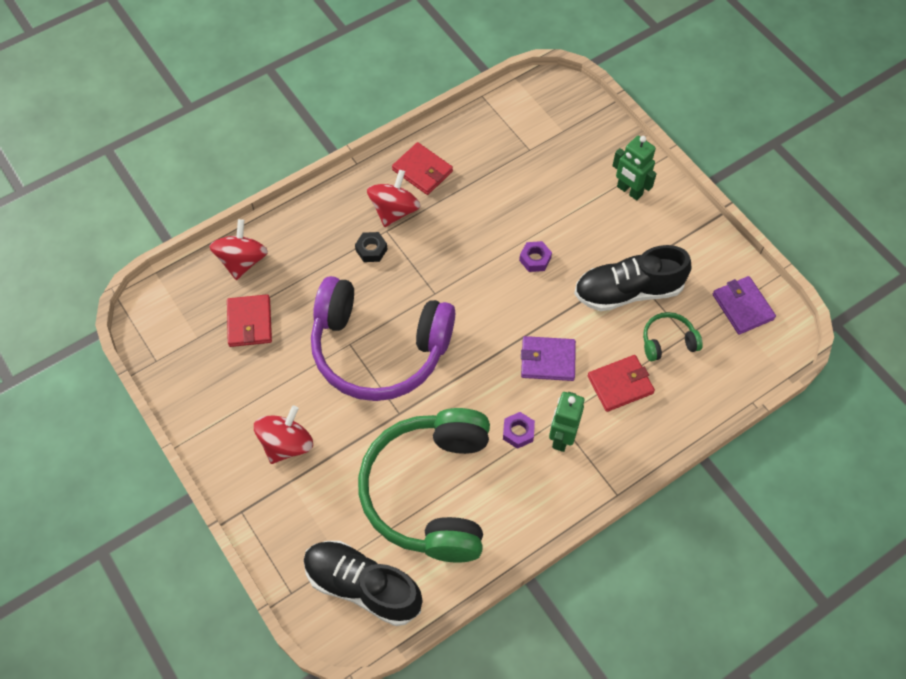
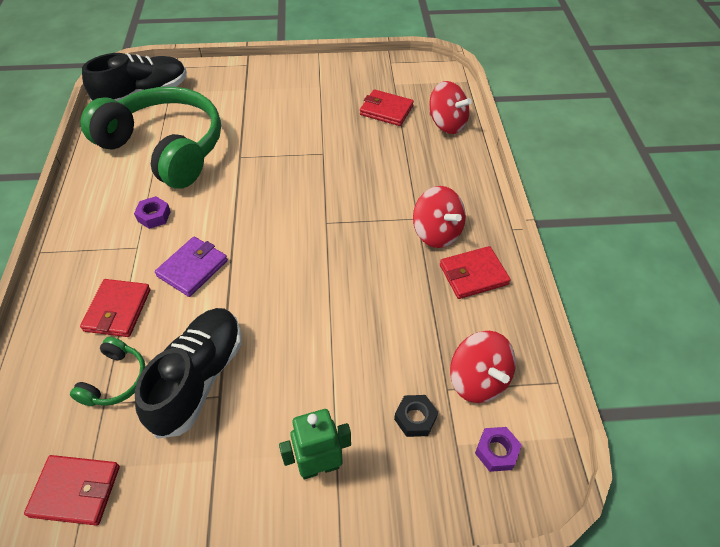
camera: 120 degrees right, 10 degrees down
(286, 444) = (273, 96): red spinning top -> red spinning top (478, 380)
(371, 250) = (403, 200): black nut -> black nut (415, 418)
(379, 349) = (303, 167): purple headphones -> none
(535, 259) = (301, 315): purple nut -> purple nut (496, 451)
(561, 437) = (120, 241): green robot -> none
(742, 307) = (76, 491): purple wallet -> red wallet

